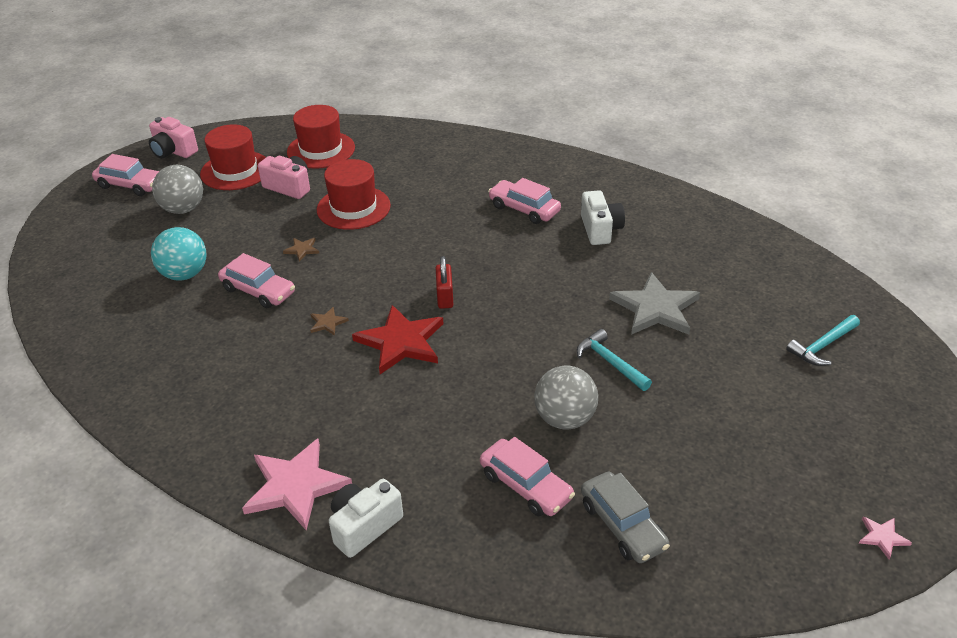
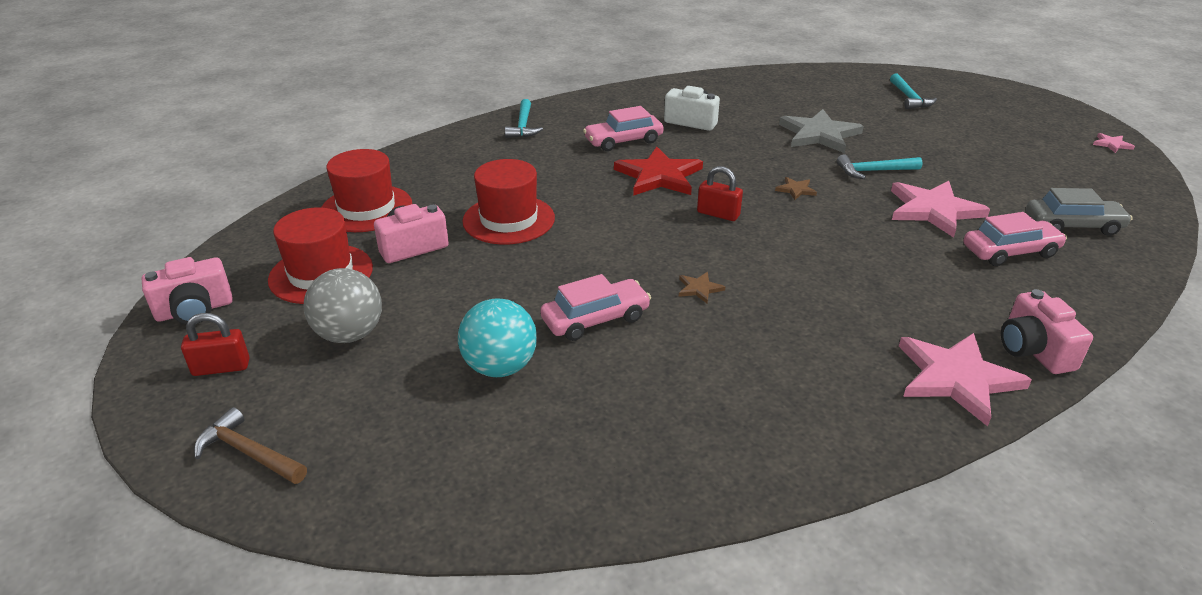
camera: 60 degrees left, 5 degrees down
(70, 227) = (248, 453): none -> brown hammer
(130, 185) = (221, 367): pink car -> red padlock
(302, 250) = (548, 270): brown star -> brown star (796, 190)
(364, 526) = (1033, 350): white camera -> pink camera
(401, 342) = (768, 255): red star -> red star (659, 176)
(500, 155) = (523, 126): none -> turquoise hammer
(565, 419) = (933, 210): grey ball -> pink star

